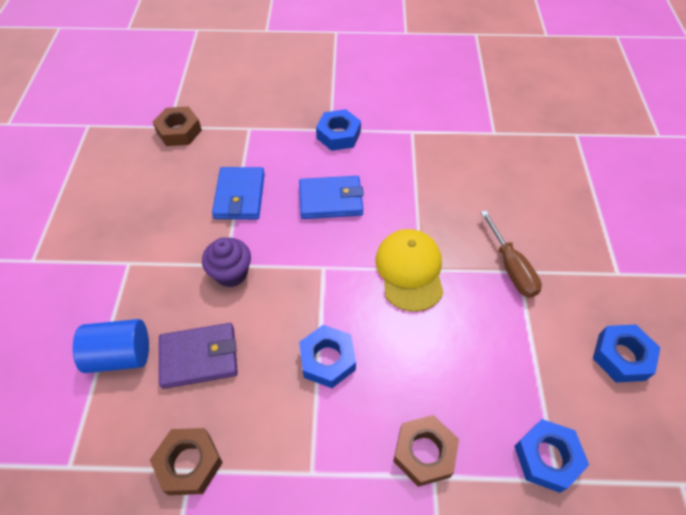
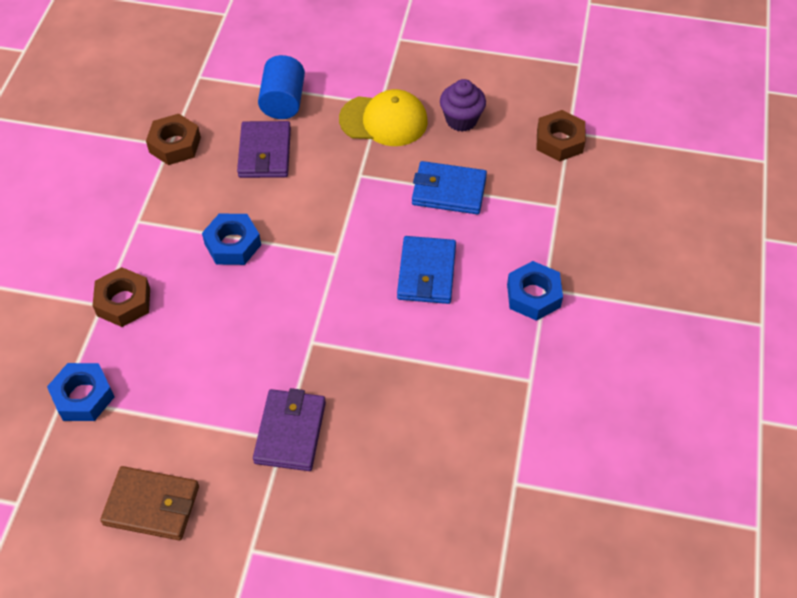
camera: 100 degrees right, 0 degrees up
(231, 273) = (348, 179): purple cupcake -> purple cupcake (461, 120)
(410, 270) = (312, 331): yellow cap -> yellow cap (384, 120)
(511, 267) = (290, 432): brown screwdriver -> purple wallet
(621, 356) = (151, 505): blue nut -> brown wallet

